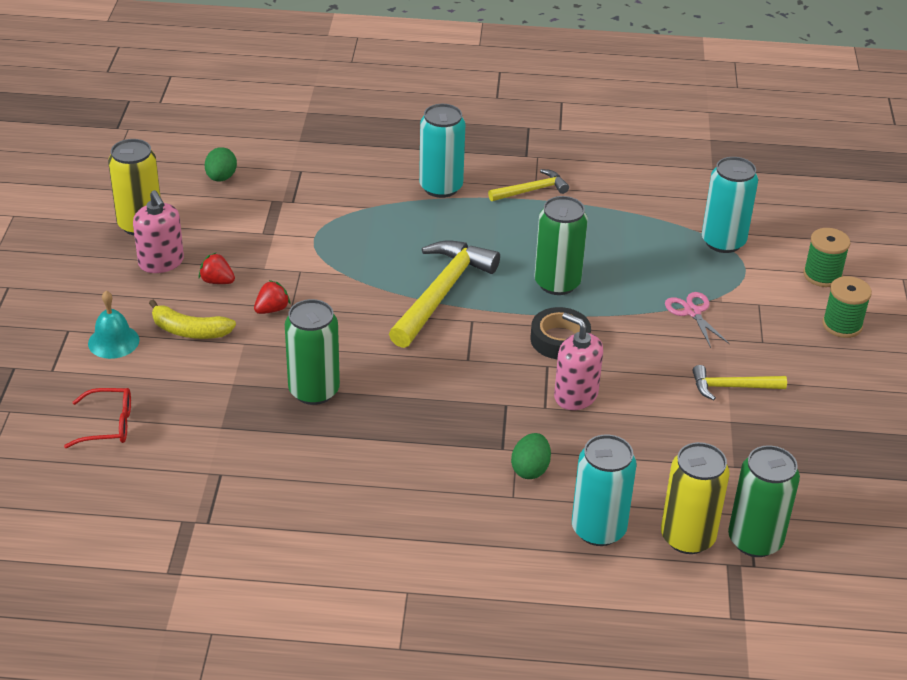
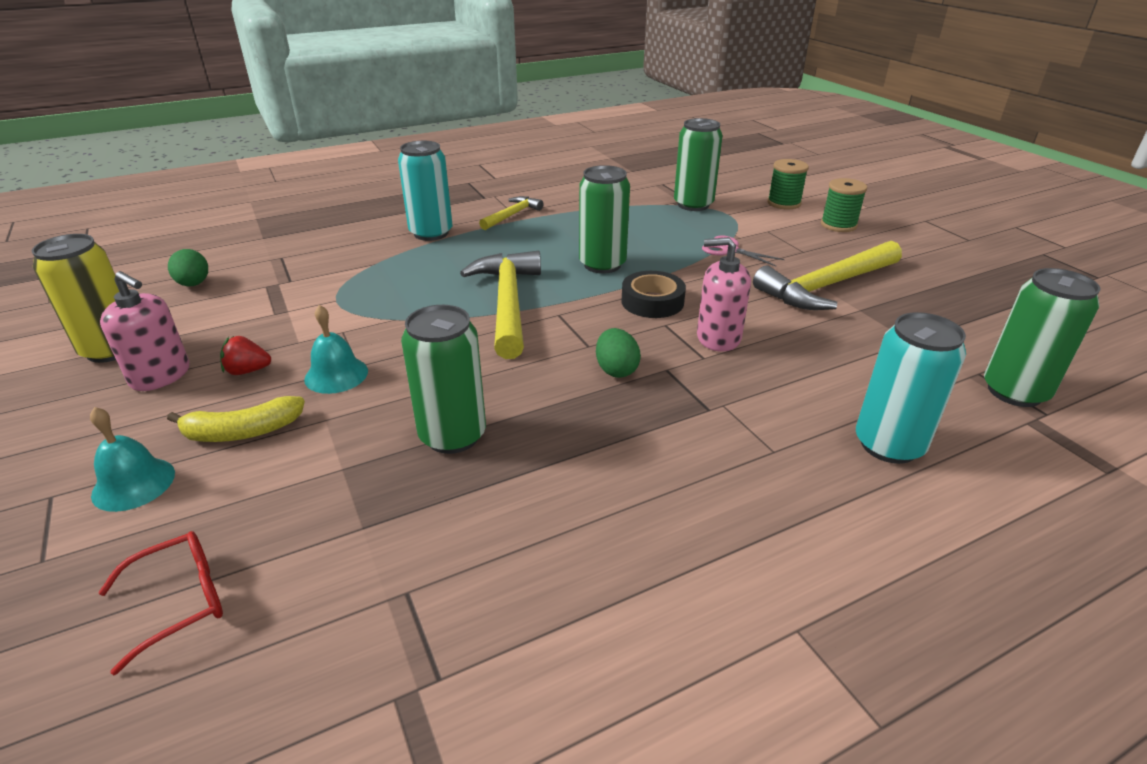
camera: 30 degrees left, 5 degrees down
(272, 309) = (336, 375): red strawberry -> turquoise bell
(530, 469) = (758, 417): green egg -> green egg (616, 370)
(687, 537) = (965, 415): yellow can -> none
(723, 242) = (693, 205): turquoise can -> green can
(732, 387) = (826, 286): yellow hammer -> yellow hammer, size x1.85

